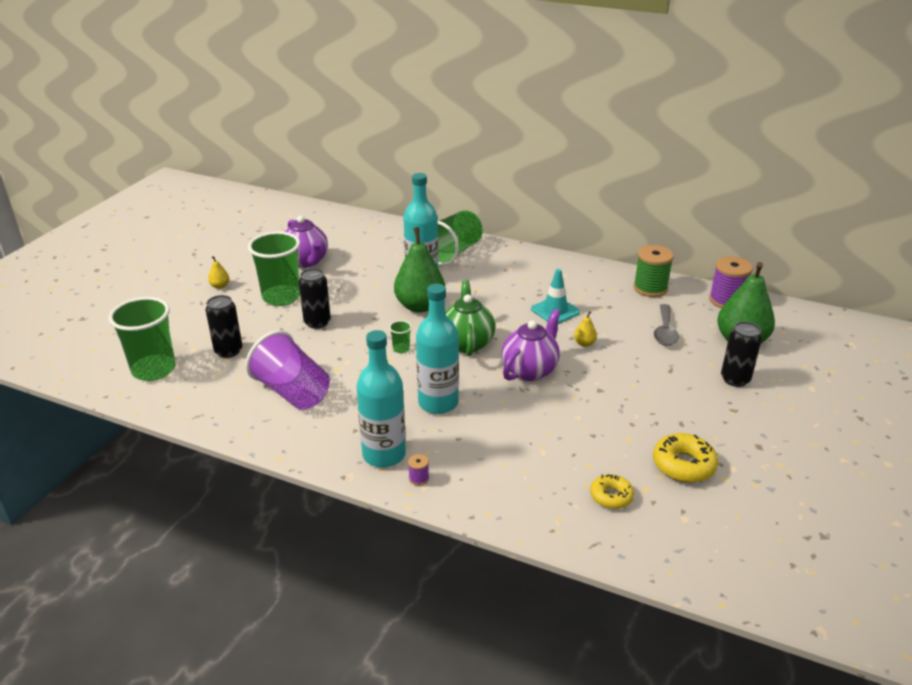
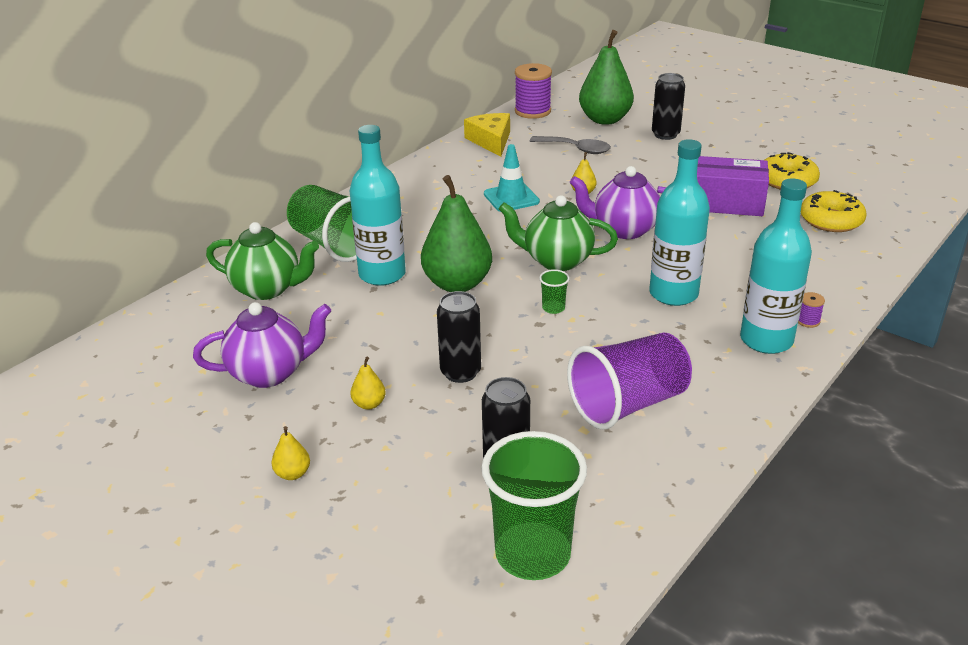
camera: 75 degrees left, 0 degrees up
(281, 297) = (369, 404): green cup -> yellow pear
(392, 243) = (268, 289): none -> green teapot
(530, 370) = (624, 230): purple teapot -> purple teapot turned 45 degrees counterclockwise
(609, 424) = (725, 203): none -> purple box
(611, 496) = (831, 220): yellow donut -> yellow donut, size x1.53
(650, 288) = (491, 141): green spool -> yellow cheese

